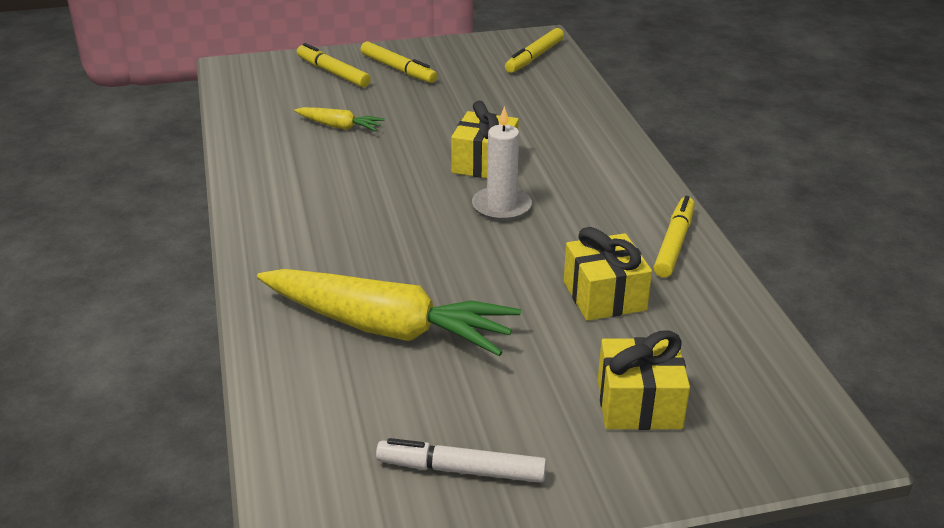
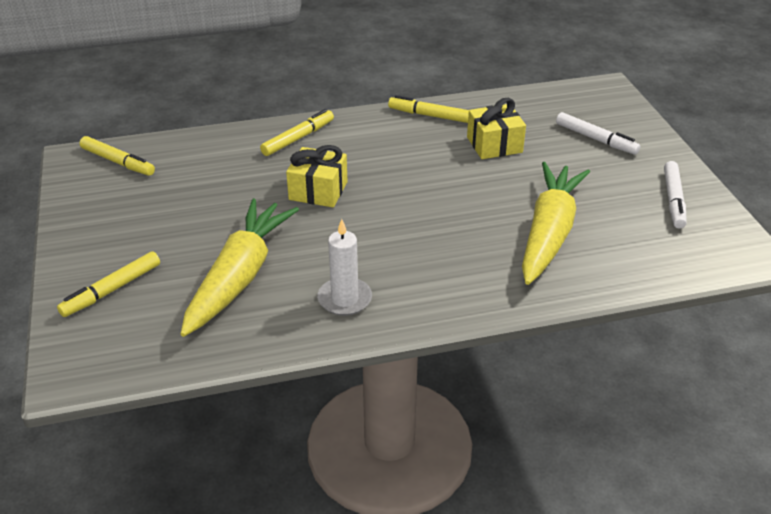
camera: 90 degrees left, 5 degrees up
(339, 126) = (239, 276): yellow carrot -> yellow carrot, size x2.20
(398, 69) = (118, 244): yellow marker -> yellow marker (298, 138)
(501, 206) = (386, 183): white candle -> white candle (344, 299)
(639, 404) = (596, 139): yellow gift -> white marker

